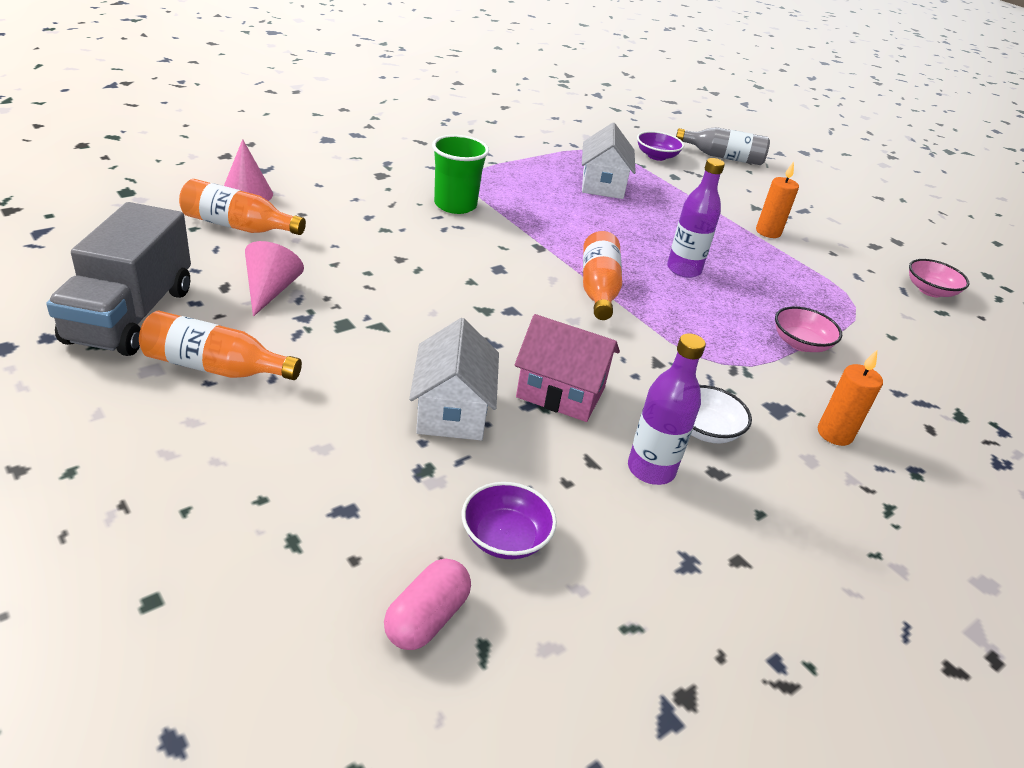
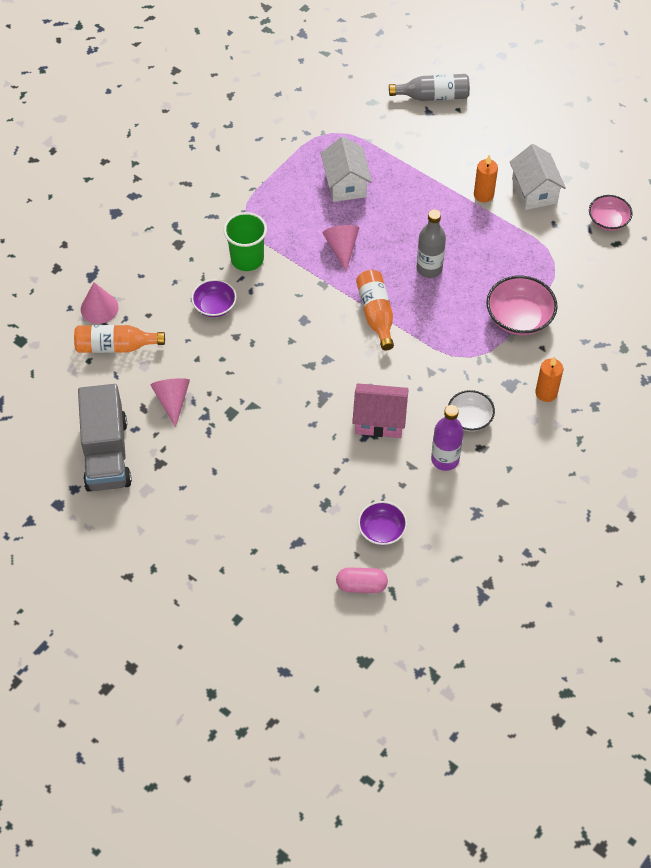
camera: 10 degrees left, 20 degrees up
(215, 367) = (179, 475): orange bottle -> none
(427, 618) = (361, 585): pink capsule -> pink capsule turned 75 degrees clockwise
(452, 411) = (323, 457): white house -> white house (534, 191)
(577, 226) = (342, 248): none -> pink cone
(656, 156) = (378, 120): purple bowl -> purple bowl (214, 306)
(683, 269) = (429, 269): purple bottle -> grey bottle
(800, 343) = (519, 318): pink bowl -> pink bowl, size x1.55

